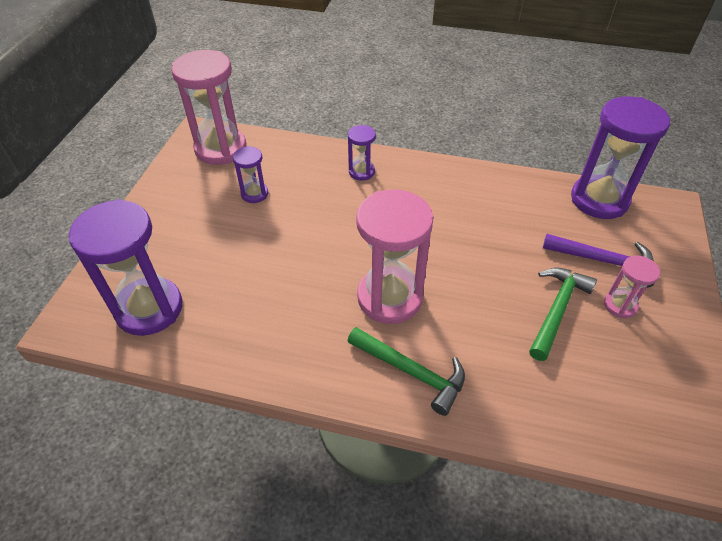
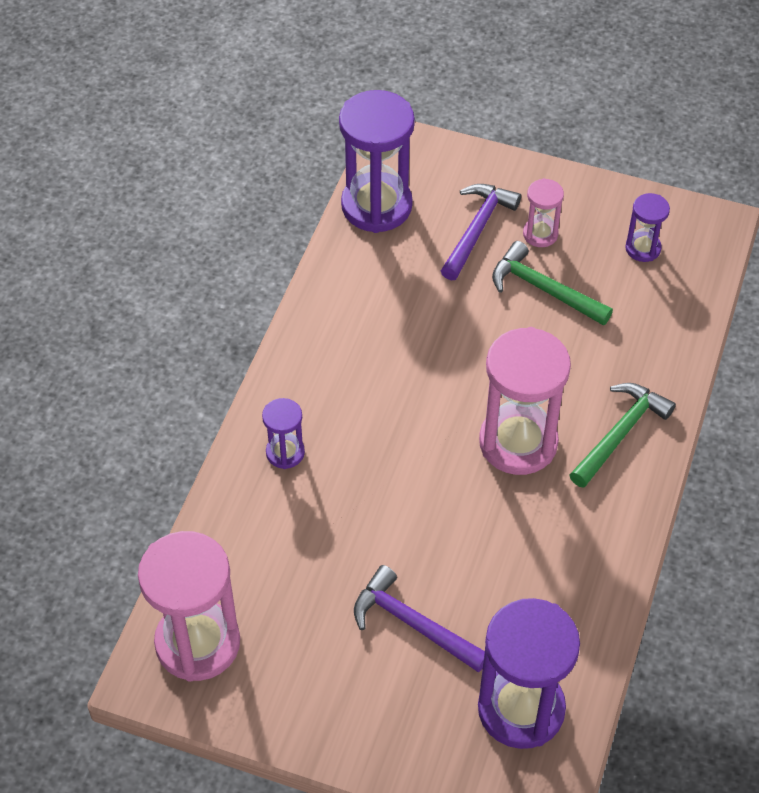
camera: 85 degrees left, 5 degrees up
(226, 244) = (413, 624): none -> purple hammer
(254, 194) = (314, 591): purple hourglass -> purple hourglass (643, 248)

